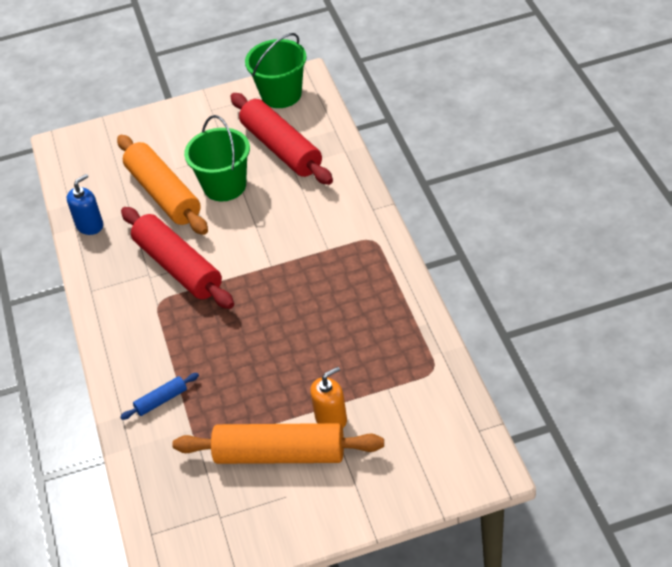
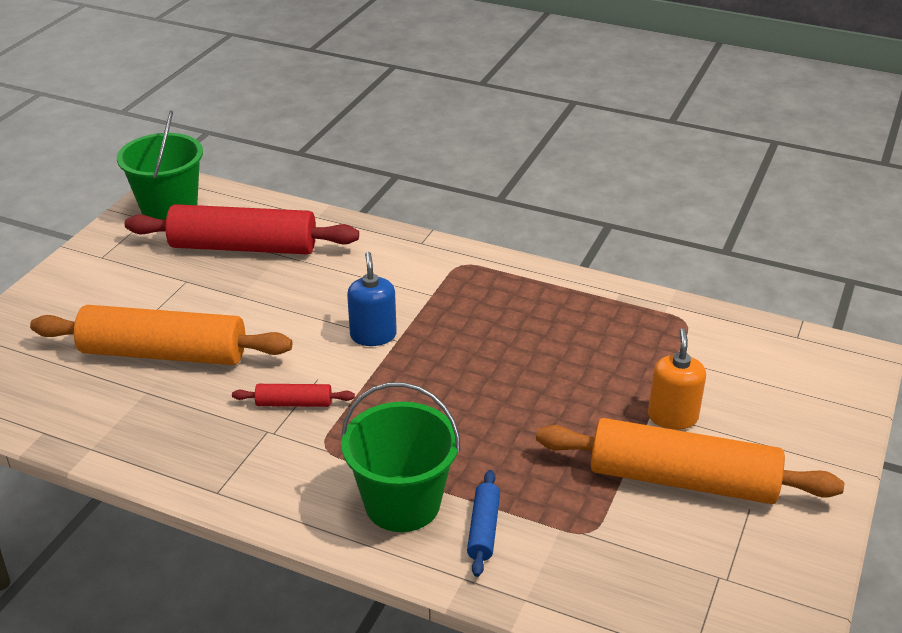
camera: 55 degrees left, 10 degrees down
(90, 225) = (109, 434): blue soap dispenser -> blue soap dispenser (373, 335)
(178, 267) = (294, 403): red rolling pin -> red rolling pin, size x0.44
(224, 186) = (229, 308): green bucket -> green bucket (402, 503)
(280, 455) = (682, 480): orange rolling pin -> orange rolling pin turned 60 degrees clockwise

